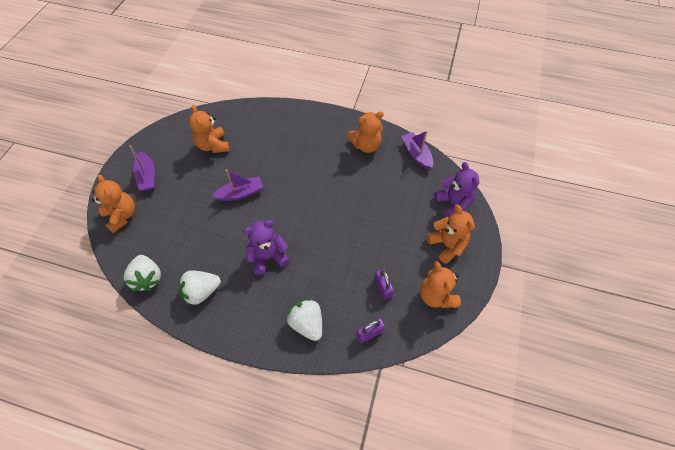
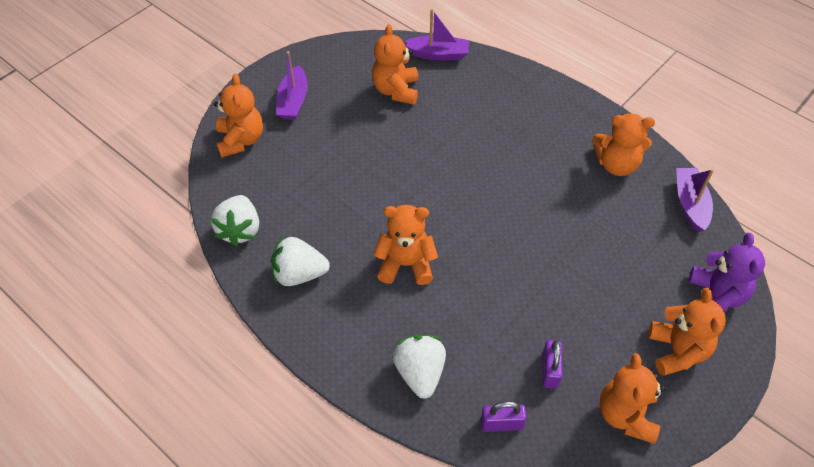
camera: 25 degrees right, 5 degrees down
(240, 193) = (405, 167): purple boat -> purple boat (437, 54)
(268, 257) = (406, 264): purple teddy bear -> orange teddy bear

